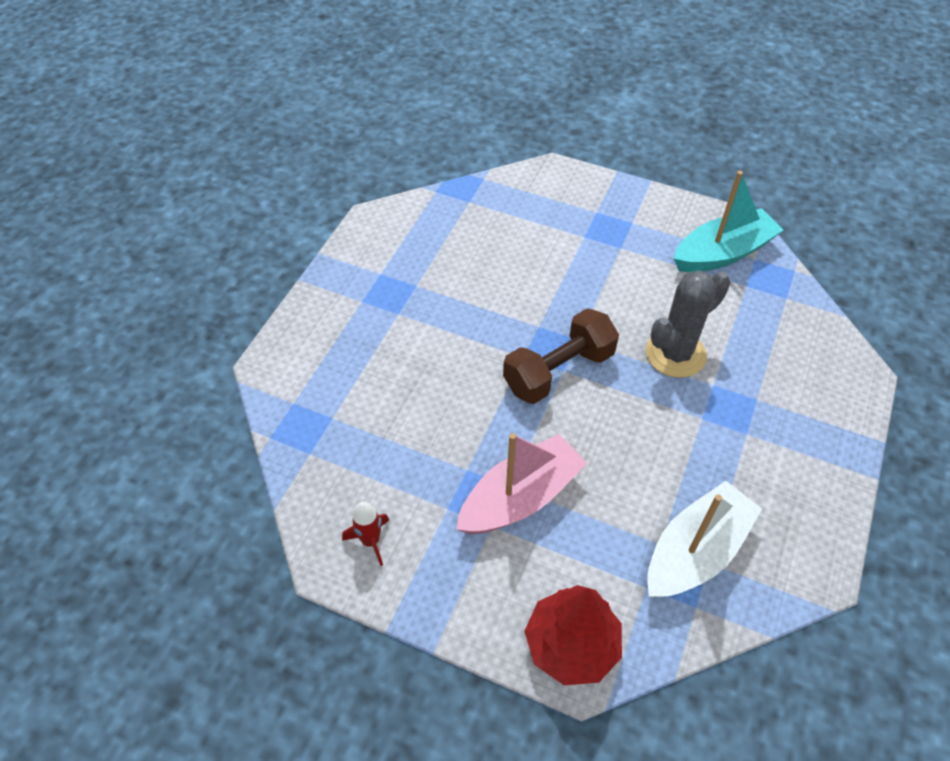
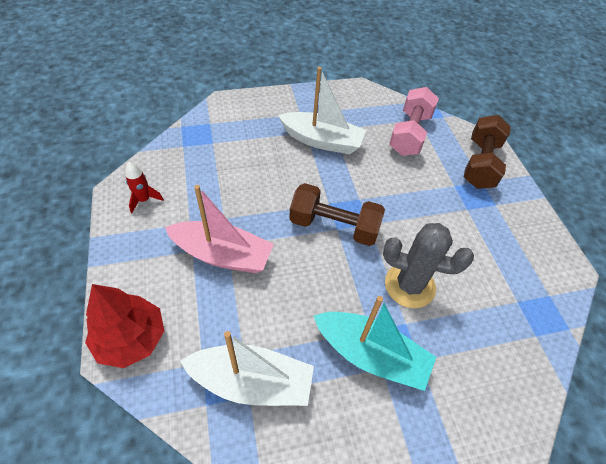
camera: 50 degrees right, 0 degrees up
(426, 307) = (322, 141): none -> white boat
(484, 223) = (410, 134): none -> pink dumbbell
(573, 196) = (480, 164): none -> brown dumbbell
(723, 253) = (530, 271): turquoise boat -> turquoise boat (371, 355)

